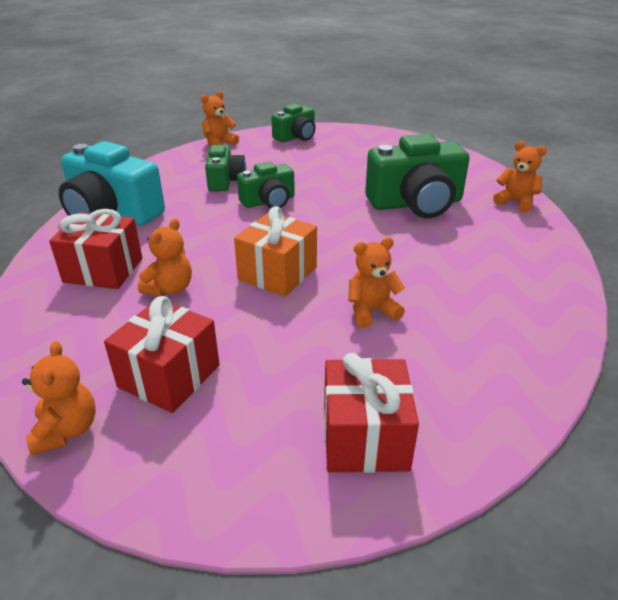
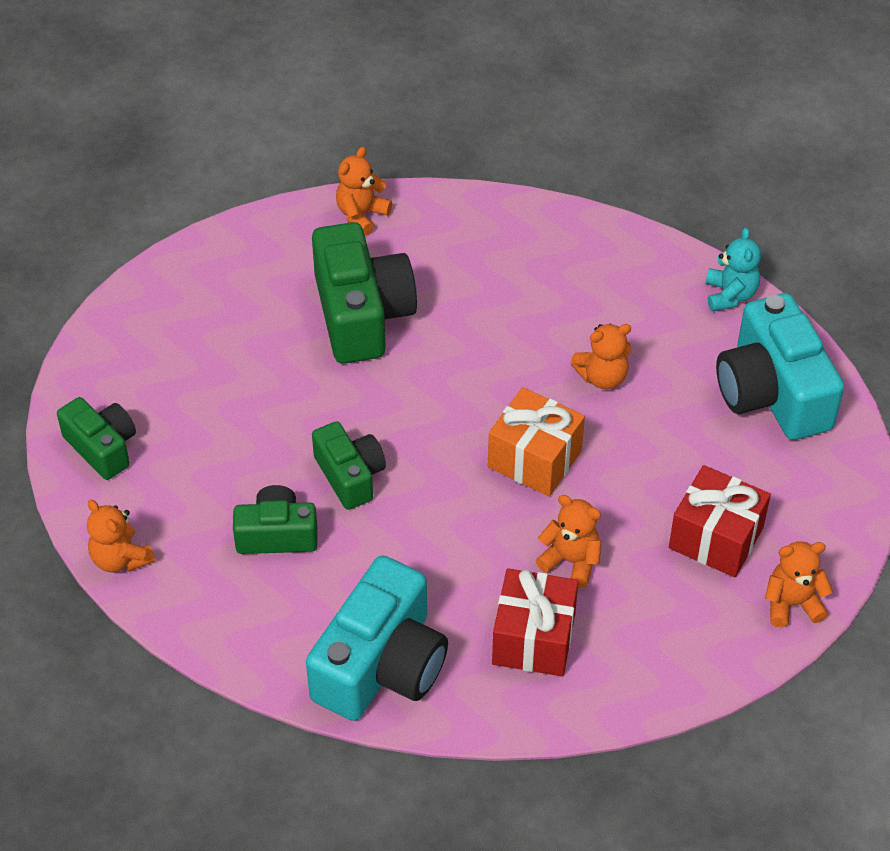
camera: 90 degrees left, 15 degrees up
(365, 437) = (772, 393): red gift -> turquoise camera
(371, 311) = (602, 377): orange teddy bear -> orange teddy bear turned 90 degrees counterclockwise
(511, 409) = (730, 295): none -> turquoise teddy bear

